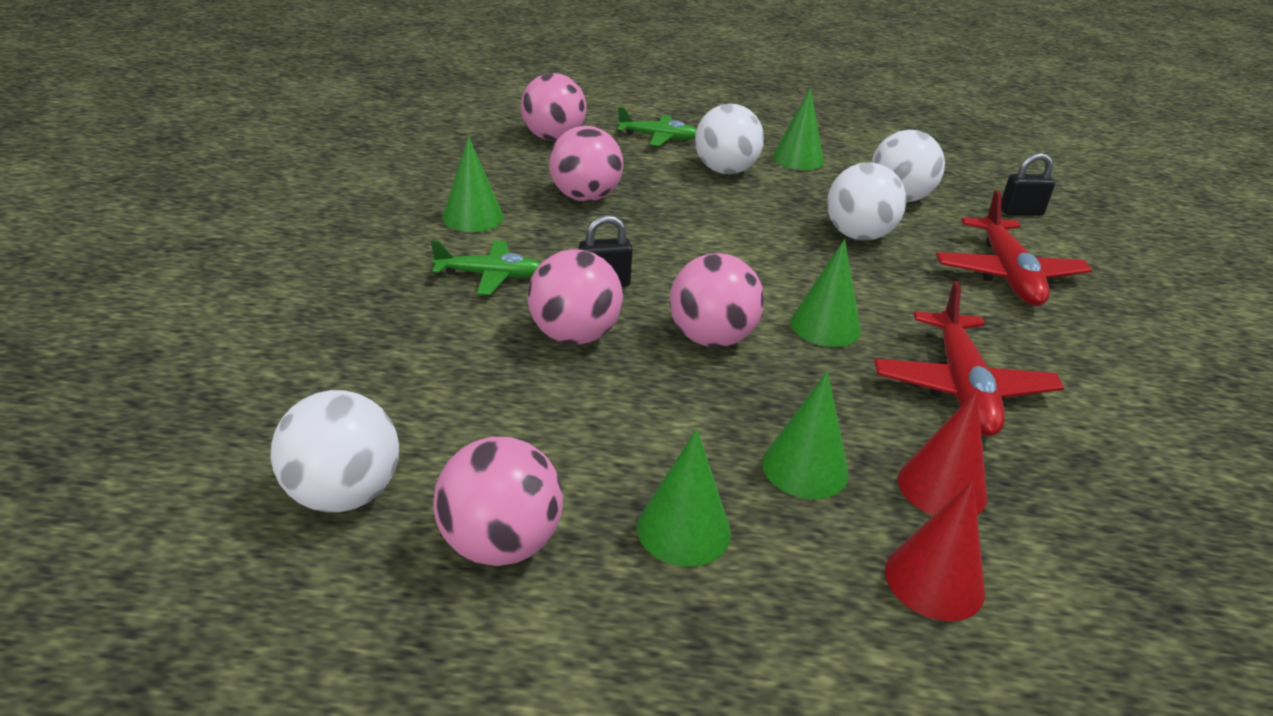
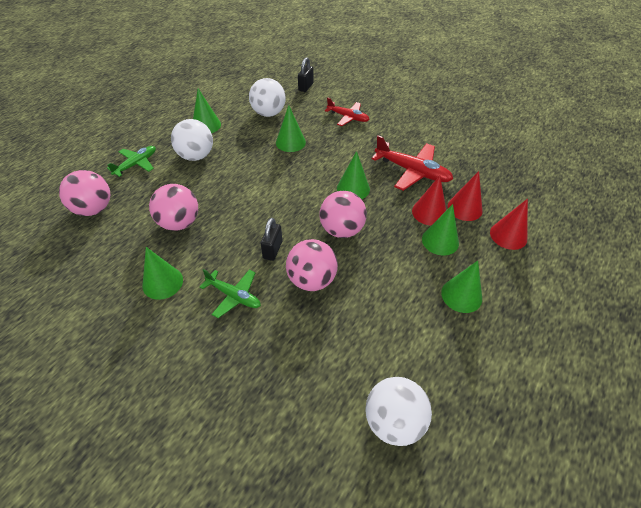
camera: 60 degrees left, 15 degrees up
(490, 276) = (234, 296): green plane -> green plane turned 90 degrees clockwise
(500, 544) = (449, 364): pink ball -> none
(858, 235) = (290, 142): white ball -> green cone
(869, 436) = (429, 212): none -> red cone
(1007, 275) = (348, 117): red plane -> red plane, size x0.64

